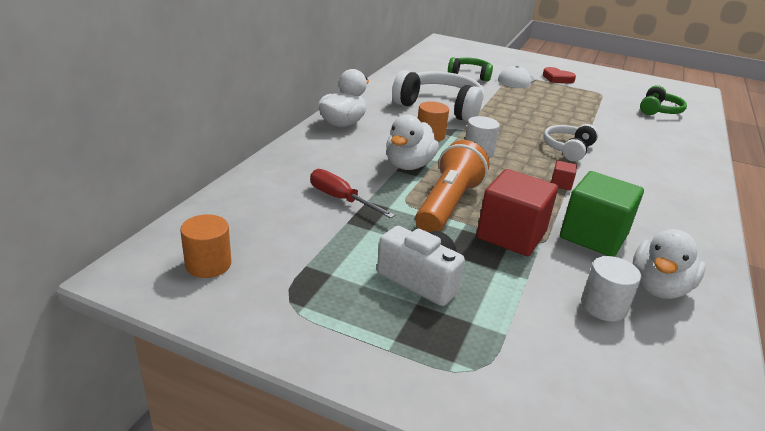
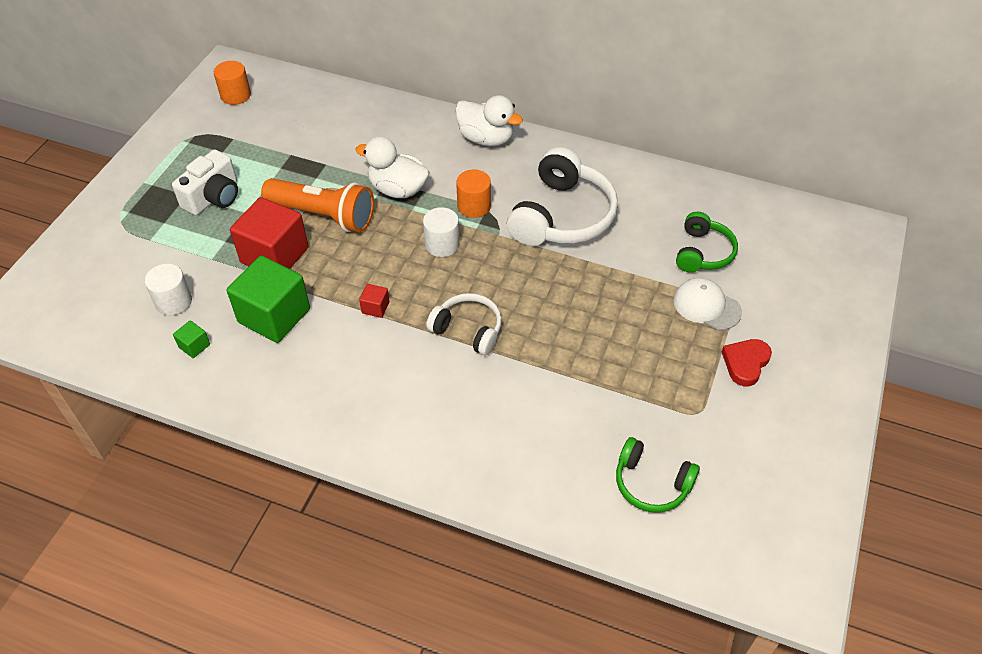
camera: 90 degrees right, 20 degrees up
(341, 199) = (327, 149): red screwdriver -> none
(658, 287) = (194, 346): white duck -> green cube

